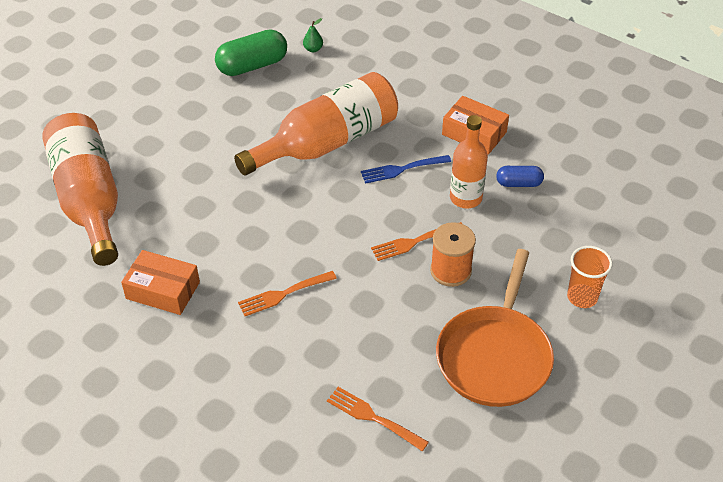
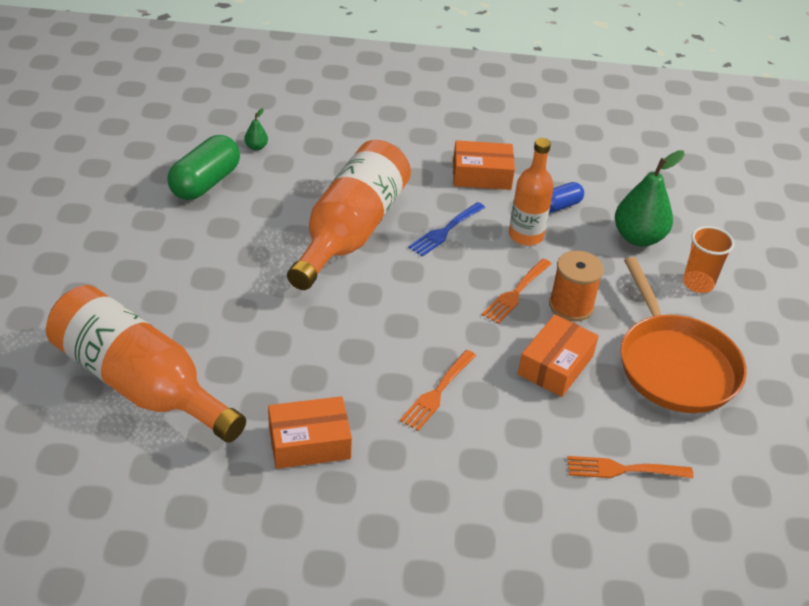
camera: 35 degrees left, 5 degrees down
(394, 313) = (555, 365): none -> orange box
(564, 236) = (638, 237): none -> green pear

